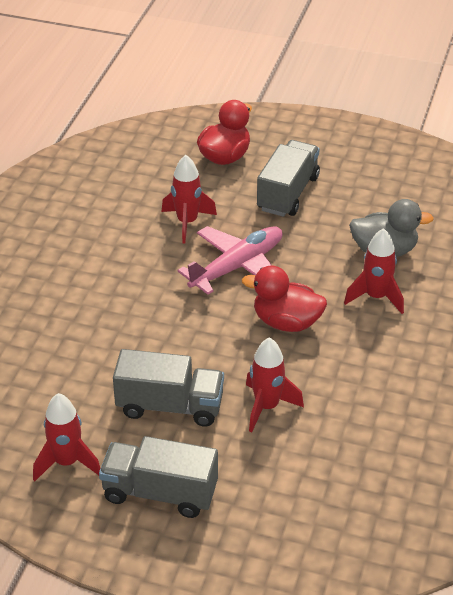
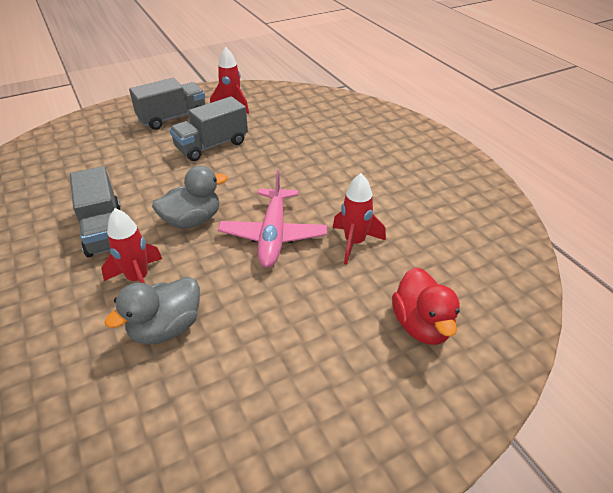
camera: 135 degrees right, 0 degrees up
(267, 407) = (154, 172): red rocket -> none
(286, 322) = (192, 220): red duck -> grey duck
(288, 193) = (317, 327): grey truck -> grey truck (104, 230)

